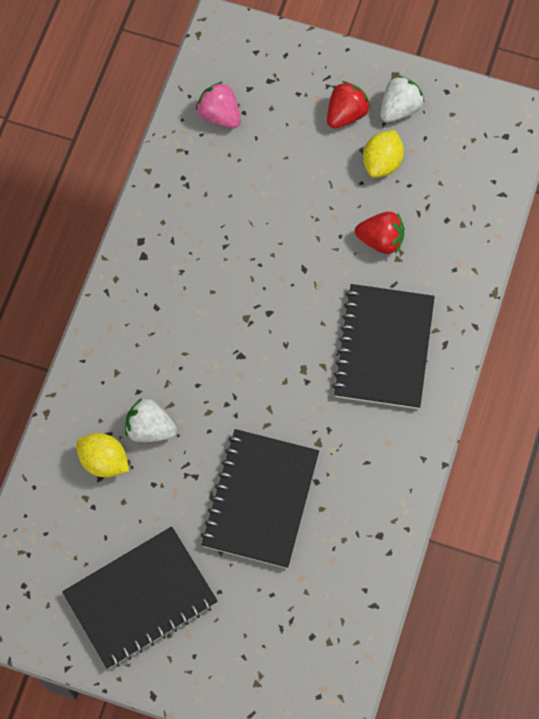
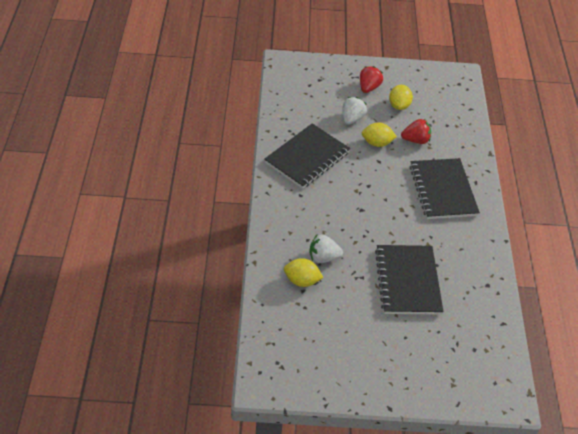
camera: 20 degrees left, 20 degrees down
(140, 599) = (357, 352): black notebook -> black notebook (307, 158)
(219, 115) = (298, 99): pink strawberry -> none
(314, 232) = (377, 143): none -> yellow lemon
(399, 108) = (396, 81): white strawberry -> white strawberry (352, 119)

